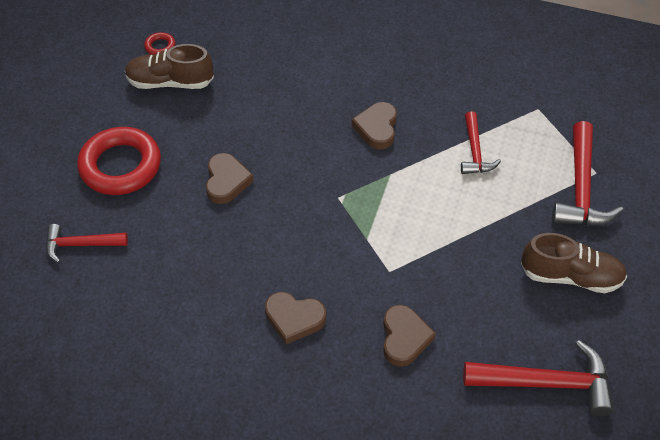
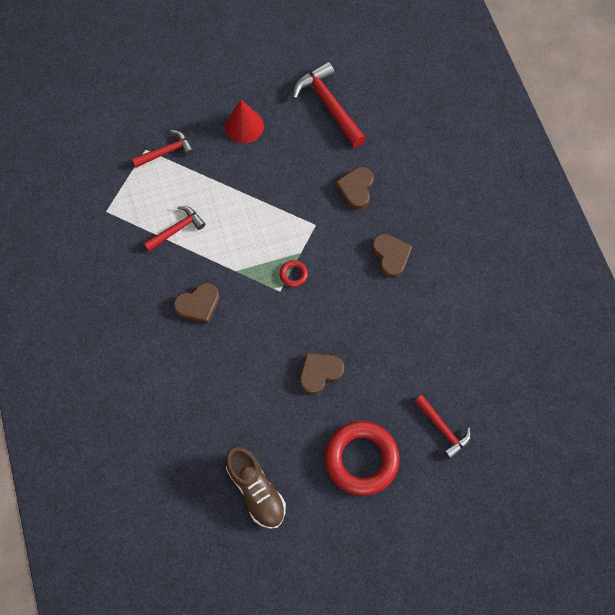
camera: 125 degrees left, 15 degrees up
(160, 46) = (223, 532): red ring -> red ring (293, 274)
(404, 338) = (356, 189): brown heart -> brown heart turned 45 degrees counterclockwise
(570, 276) = (244, 126): brown shoe -> red cone
(581, 188) = (166, 152): red hammer -> red hammer, size x0.61

